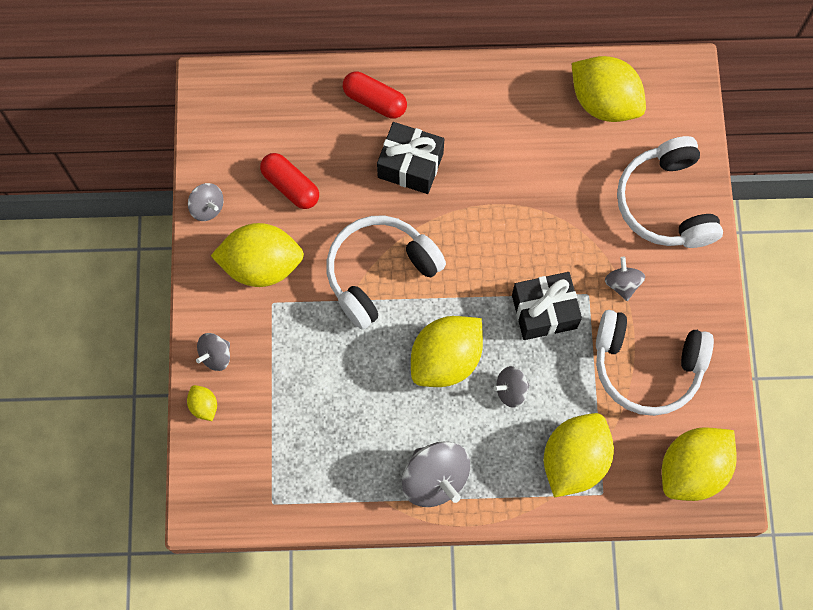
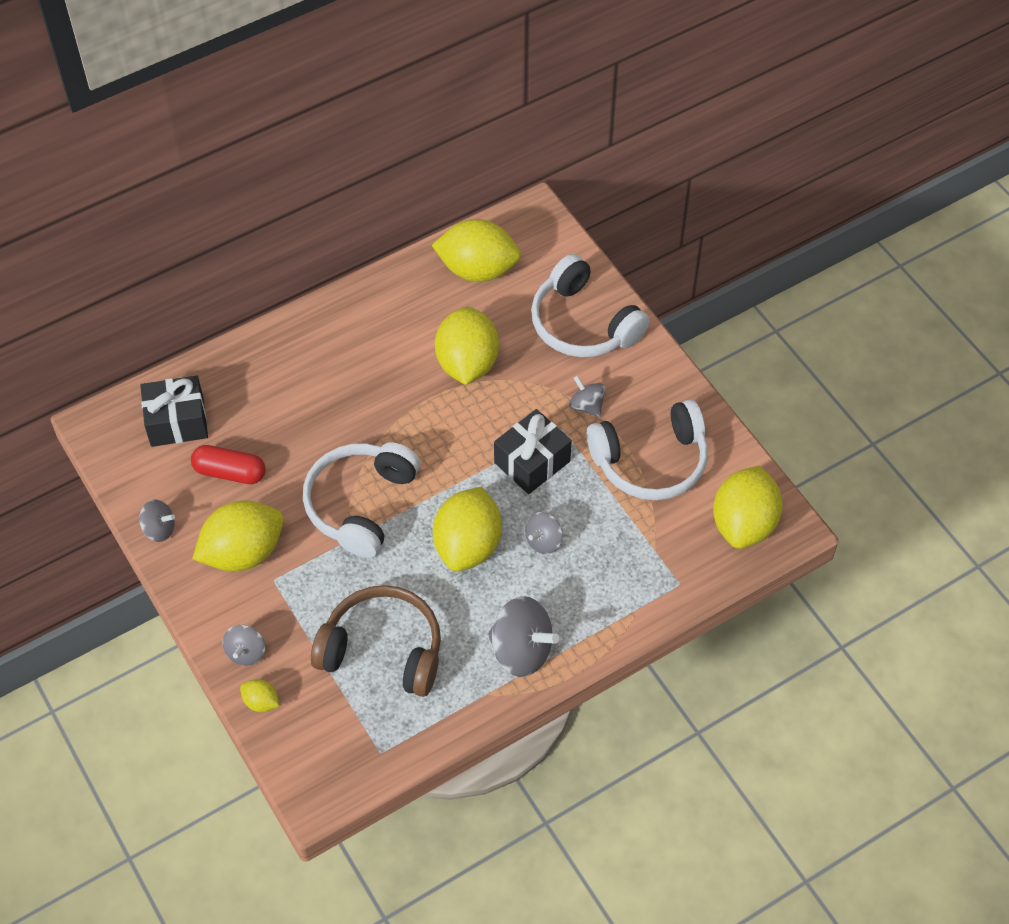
camera: 30 degrees left, 15 degrees down
(324, 415) = (383, 650): none -> brown headphones
(375, 101) = (266, 364): red capsule -> none
(410, 165) = (333, 401): black gift -> black gift (177, 422)
(574, 460) = (636, 569): yellow lemon -> yellow lemon (467, 363)

